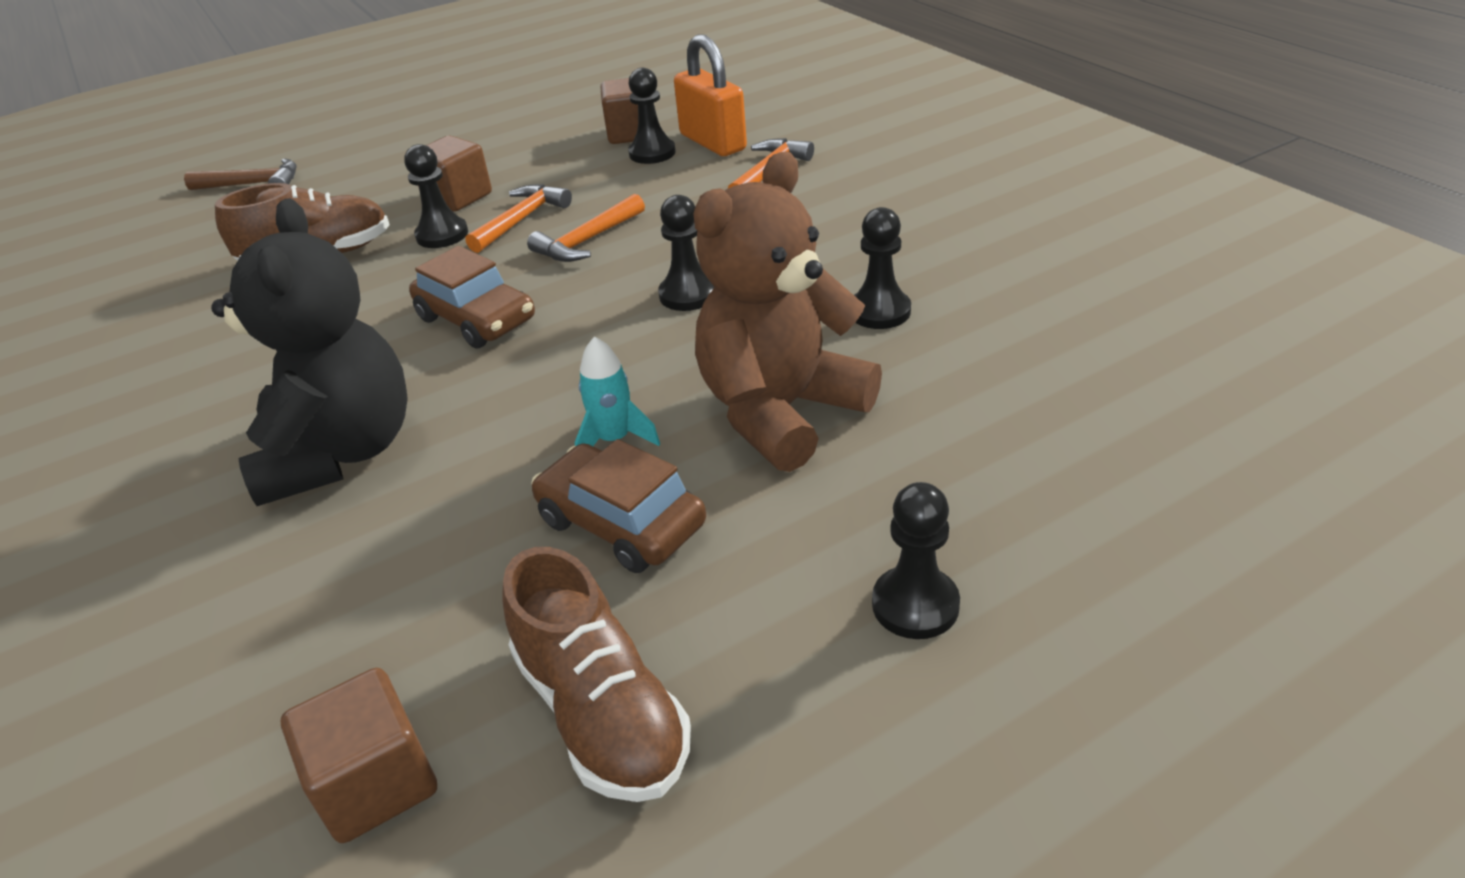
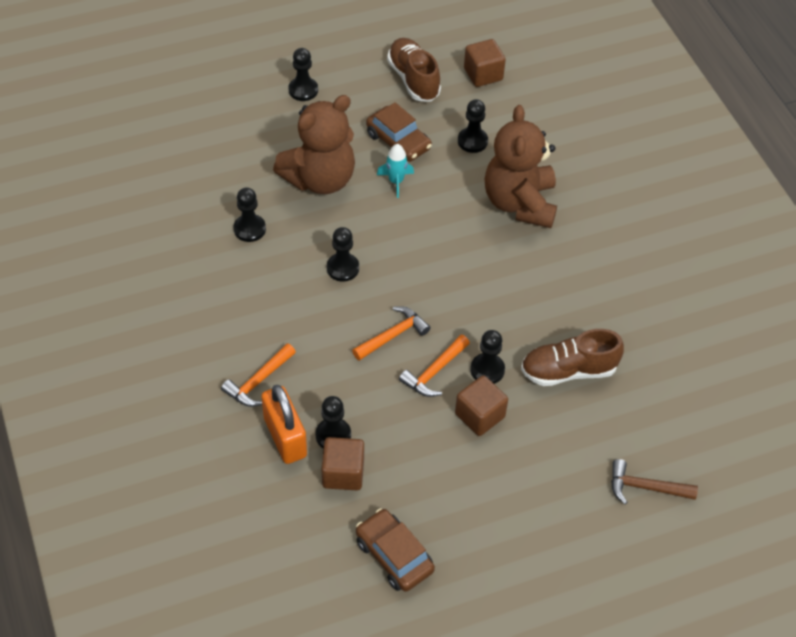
camera: 175 degrees left, 15 degrees up
(341, 452) = (519, 203): black teddy bear -> brown teddy bear
(432, 562) = (472, 141): none -> black pawn
(477, 319) = (460, 278): brown car -> brown car (394, 555)

